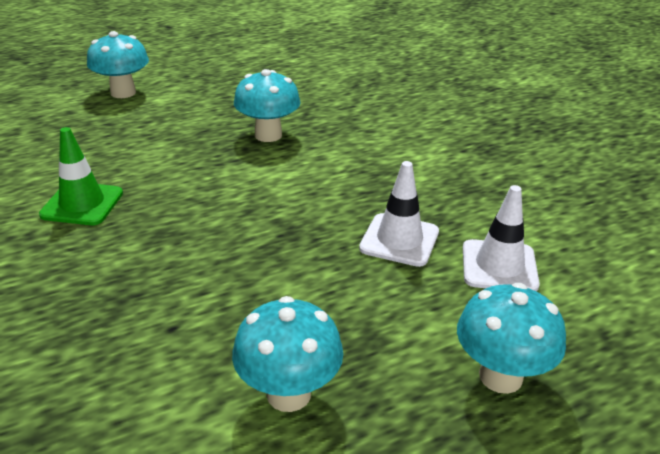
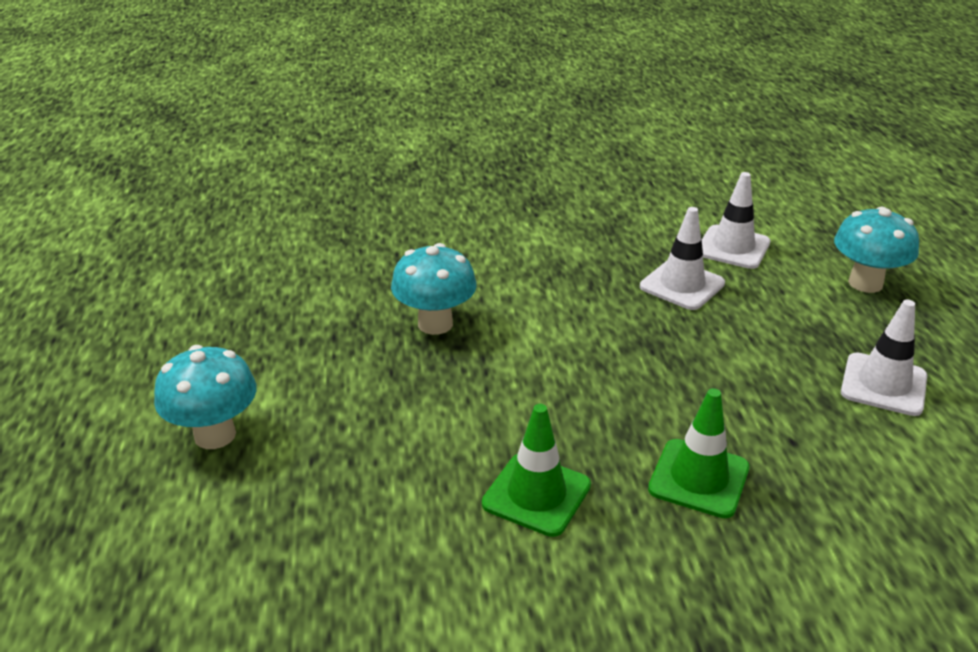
camera: 70 degrees left, 0 degrees up
(110, 276) = (699, 478): none -> green traffic cone
(288, 394) = (883, 384): turquoise mushroom -> white traffic cone

